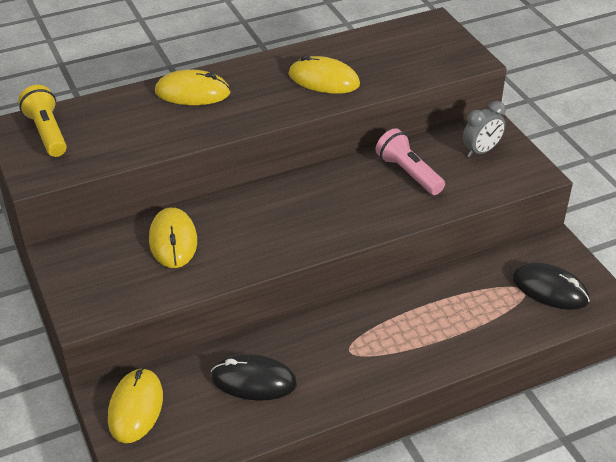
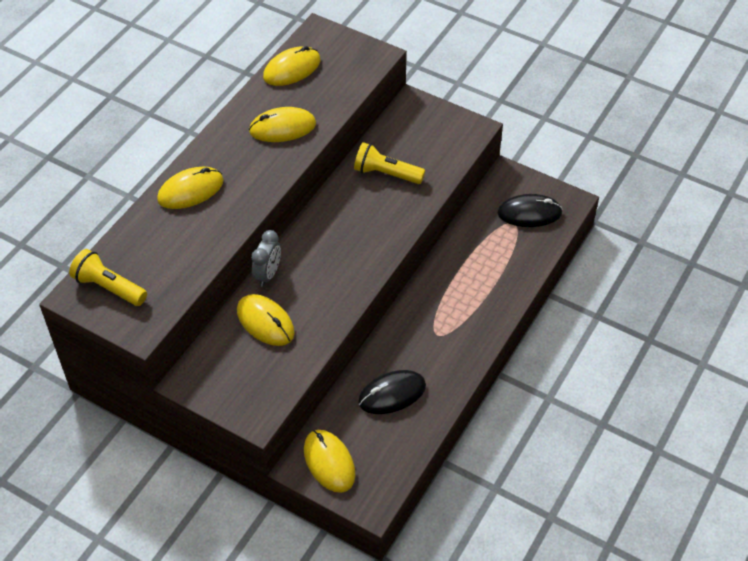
camera: 35 degrees left, 10 degrees up
(379, 40) = (292, 69): none -> yellow mouse
(408, 173) = (386, 173): pink flashlight -> yellow flashlight
(481, 151) = (422, 128): grey clock -> grey clock (268, 274)

